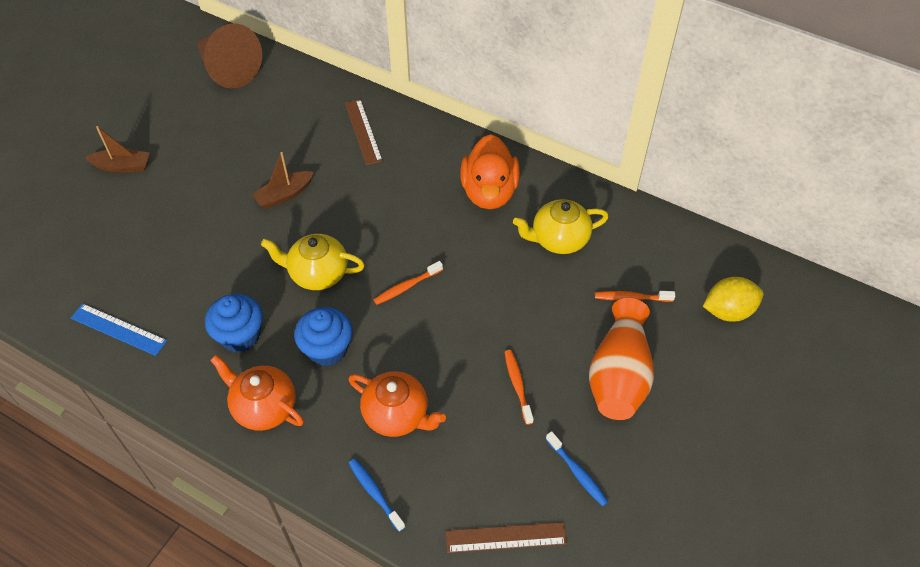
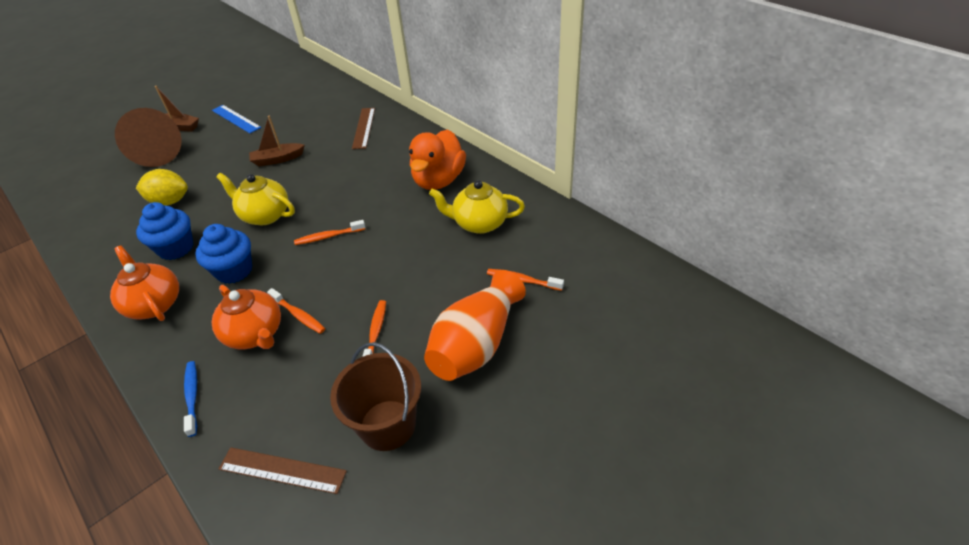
camera: 20 degrees right, 10 degrees down
(118, 329) = (95, 227): blue ruler -> blue ruler (236, 119)
(228, 69) = (293, 80): brown cone -> brown cone (158, 151)
(429, 384) = (298, 315): none -> orange toothbrush
(577, 472) = (387, 425): blue toothbrush -> brown bucket
(728, 311) = (615, 309): yellow lemon -> yellow lemon (170, 201)

